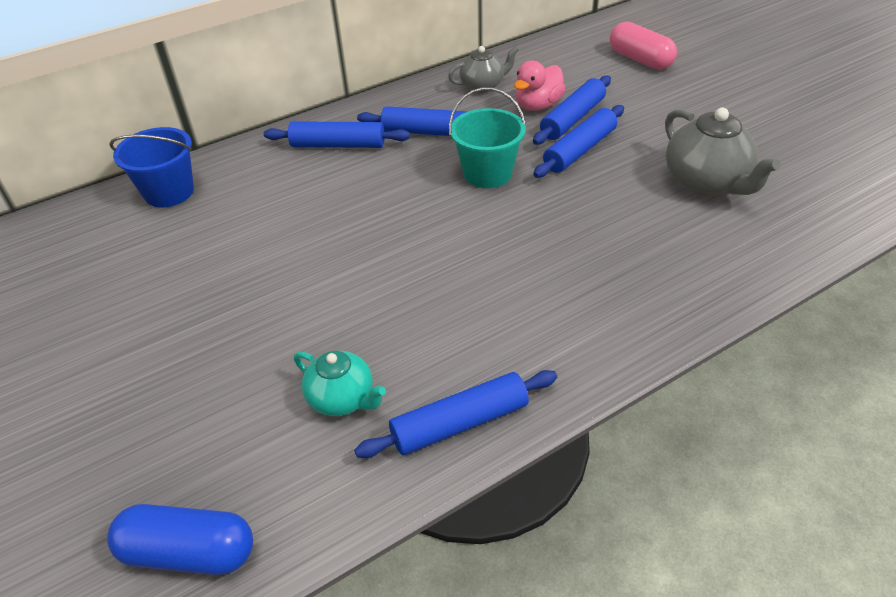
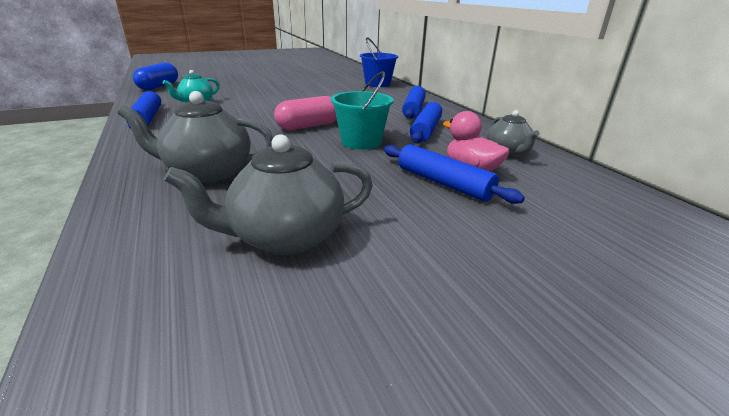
camera: 95 degrees right, 15 degrees down
(580, 150) = (382, 178): blue rolling pin -> none
(626, 263) = (208, 172): none -> grey teapot
(640, 59) = (625, 256): pink capsule -> pink capsule (308, 126)

